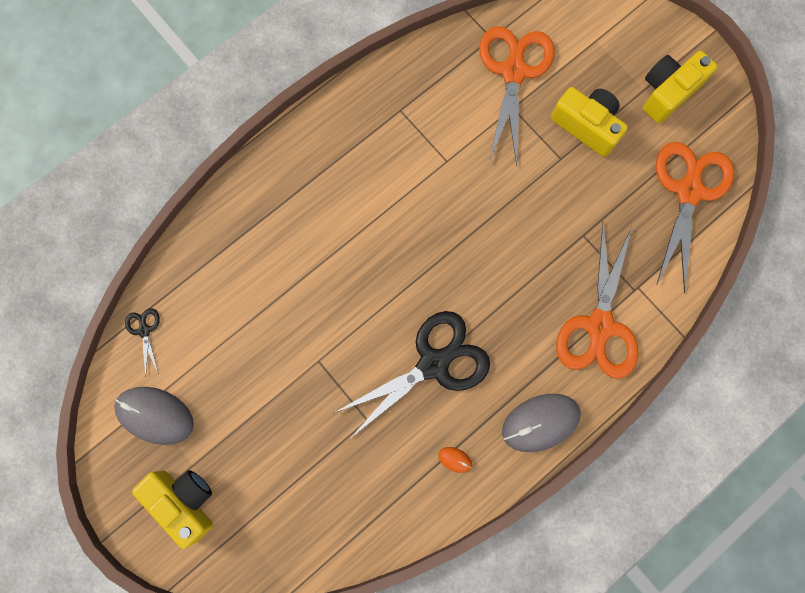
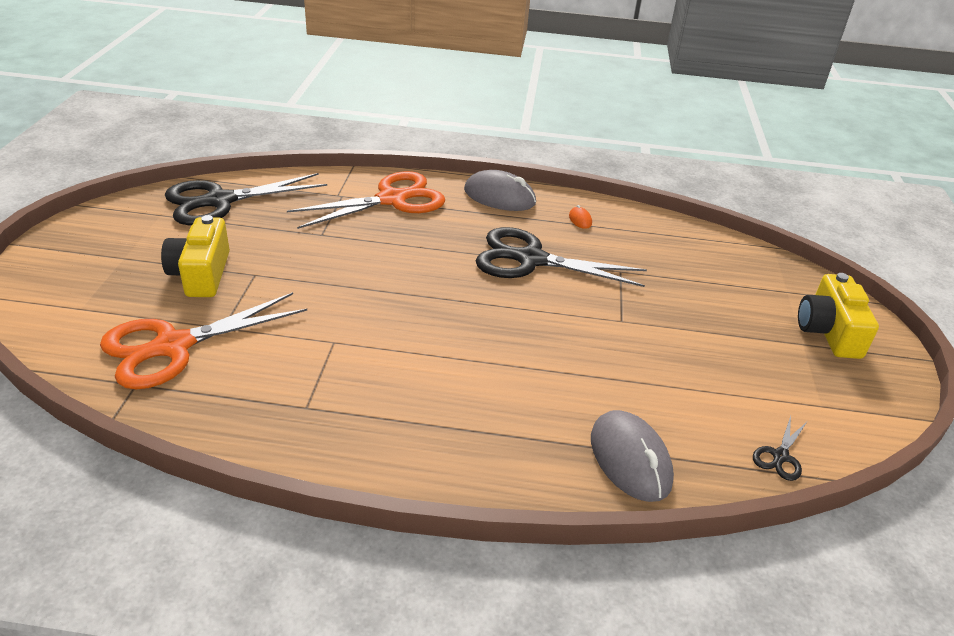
camera: 135 degrees left, 40 degrees down
(155, 415) = (817, 393): grey mouse -> grey mouse (630, 459)
(668, 92) = (116, 244): yellow camera -> none
(688, 191) = (220, 201): orange scissors -> black scissors

